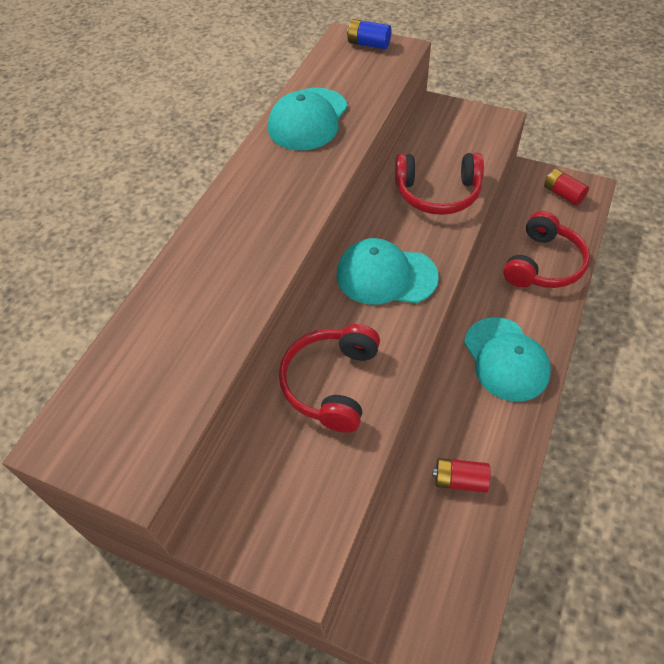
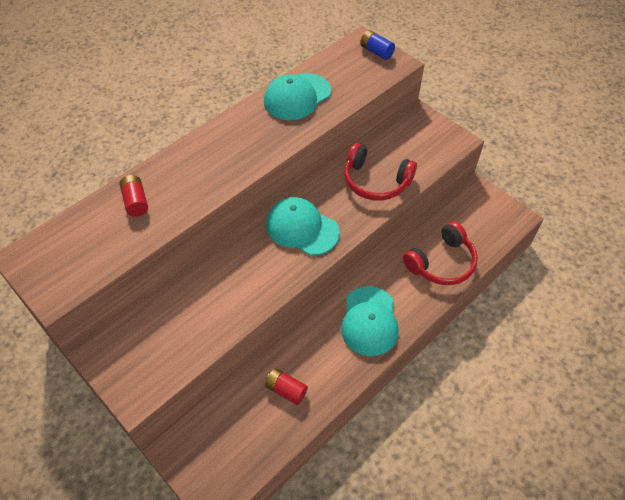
camera: 20 degrees right, 0 degrees up
(331, 383) = (221, 288): red headphones -> none
(563, 194) = (492, 215): red battery -> red battery (136, 202)

